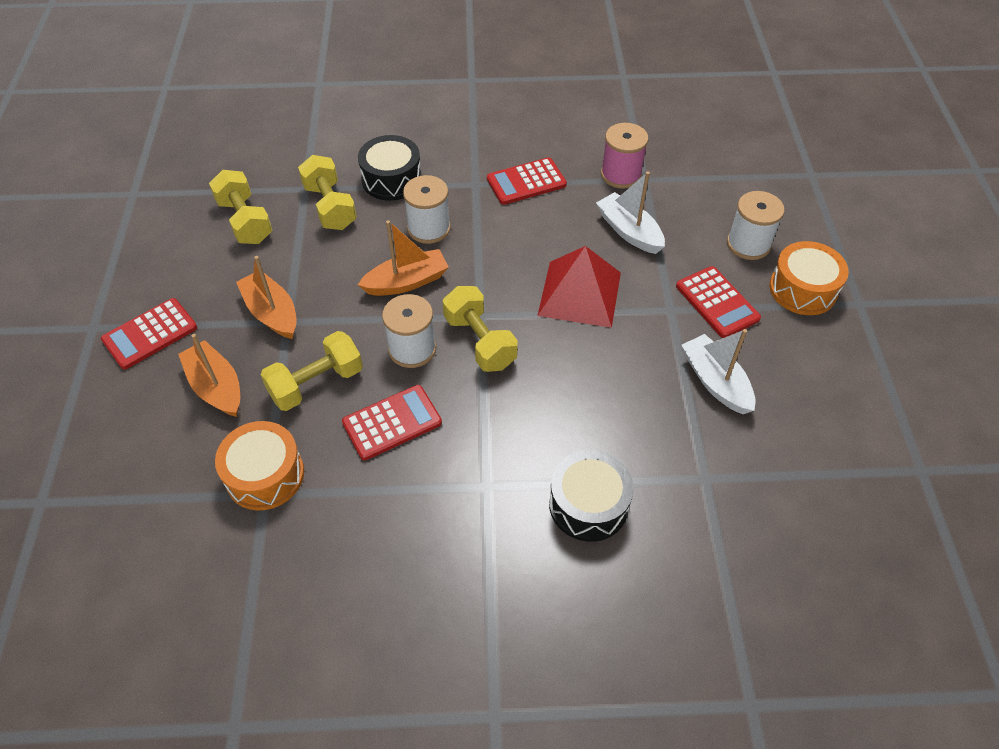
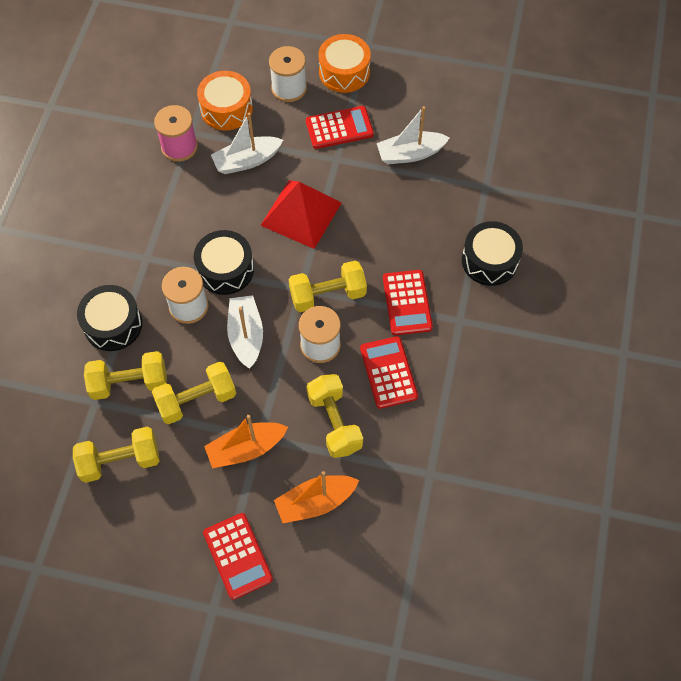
camera: 75 degrees left, 10 degrees up
(265, 475) = (413, 471): orange drum -> orange drum (226, 109)
(321, 260) = (196, 400): none -> yellow dumbbell
(407, 282) = (246, 335): orange boat -> white boat
(483, 246) = (225, 269): none -> black drum
(526, 182) = (160, 218): red calculator -> red calculator (407, 303)

